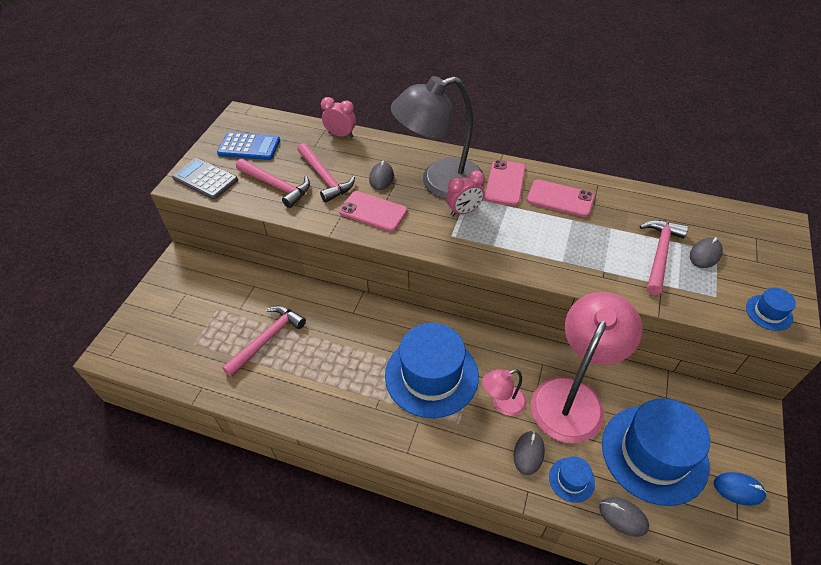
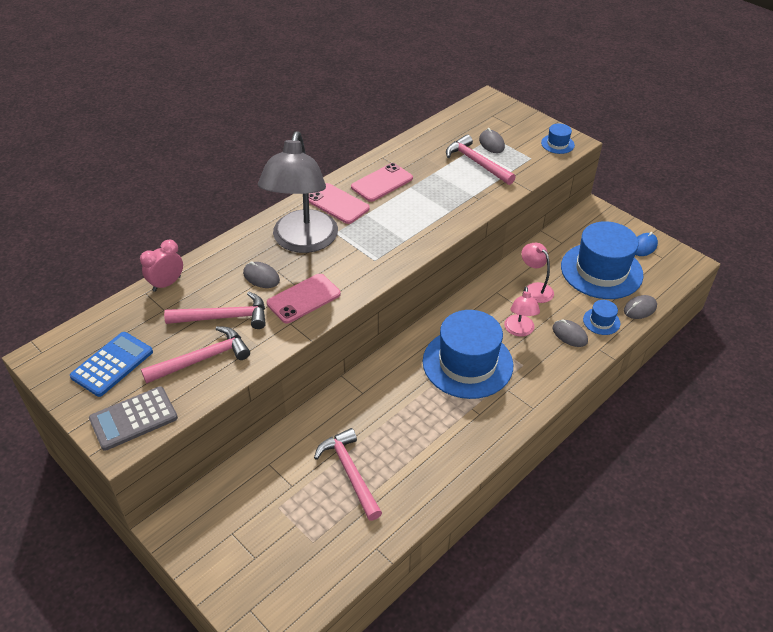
camera: 65 degrees left, 5 degrees down
(464, 211) = (351, 241): pink clock -> none
(573, 396) = (535, 289): pink lamp -> pink lamp, size x0.47

